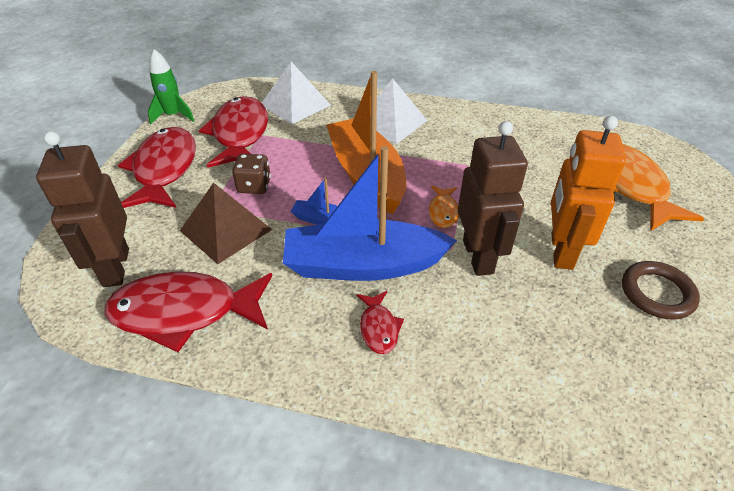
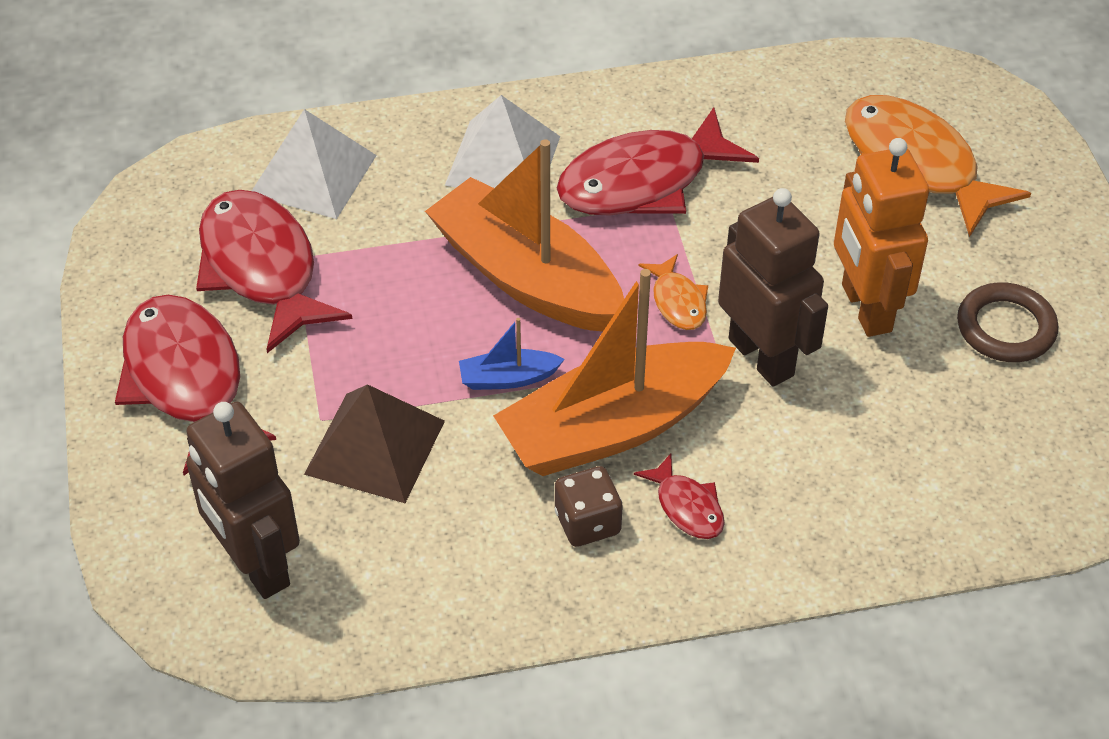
camera: 25 degrees left, 5 degrees up
(173, 116) = (108, 270): green rocket -> none
(184, 312) = (413, 587): red fish -> red fish (643, 182)
(254, 186) = (362, 358): brown dice -> brown dice (587, 523)
(363, 265) = (613, 427): blue boat -> orange boat

